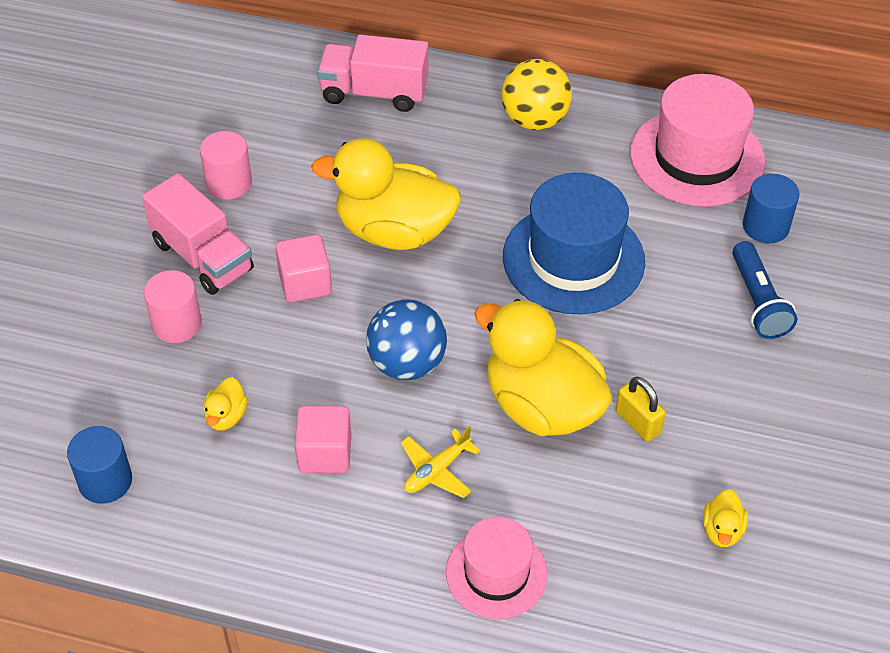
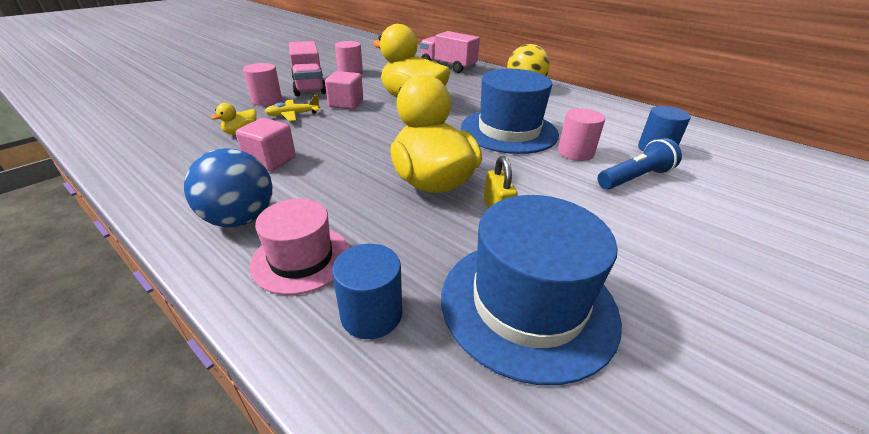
camera: 25 degrees right, 15 degrees down
(105, 481) = (145, 136): blue cylinder -> blue cylinder (371, 314)
(407, 363) = (365, 141): blue ball -> blue ball (240, 219)
(437, 470) = (327, 189): yellow plane -> yellow plane (293, 115)
(675, 275) = (575, 152): none -> pink cylinder
(697, 157) = (617, 116): pink hat -> none
(722, 530) = (528, 304): yellow duck -> blue hat
(758, 301) = (635, 178): blue flashlight -> blue flashlight turned 135 degrees counterclockwise

